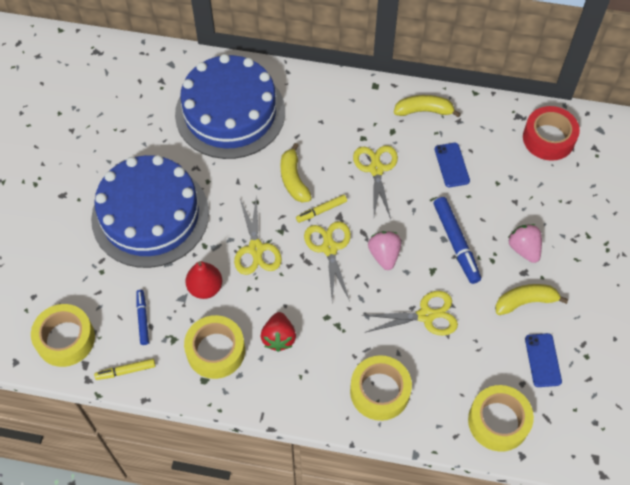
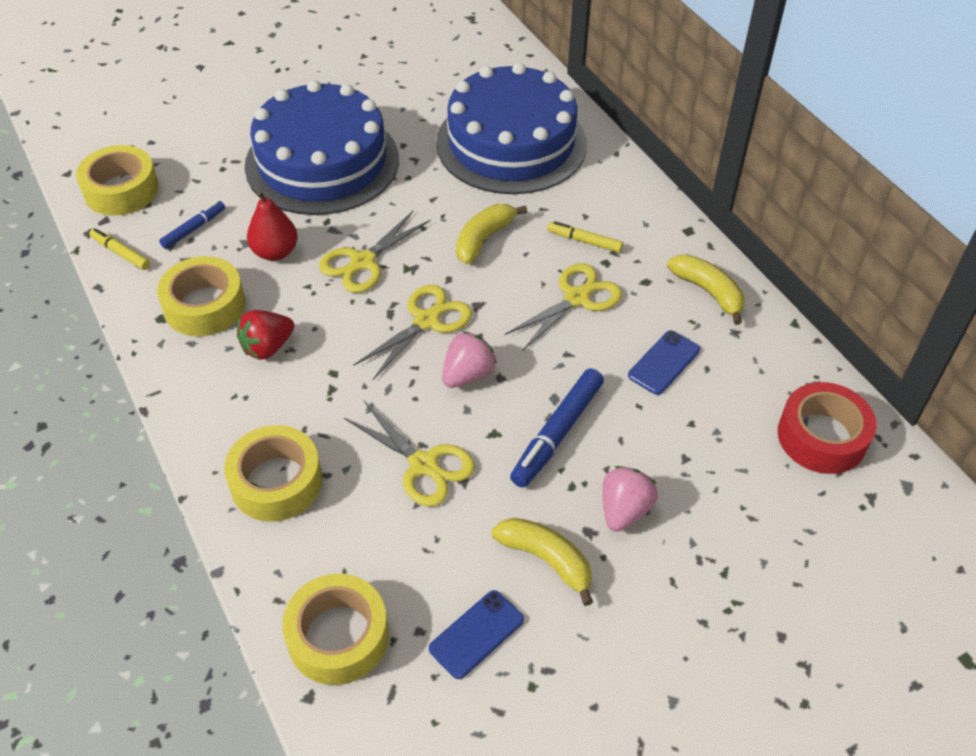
camera: 50 degrees right, 10 degrees down
(321, 211) = (468, 285): yellow marker -> yellow marker (584, 241)

